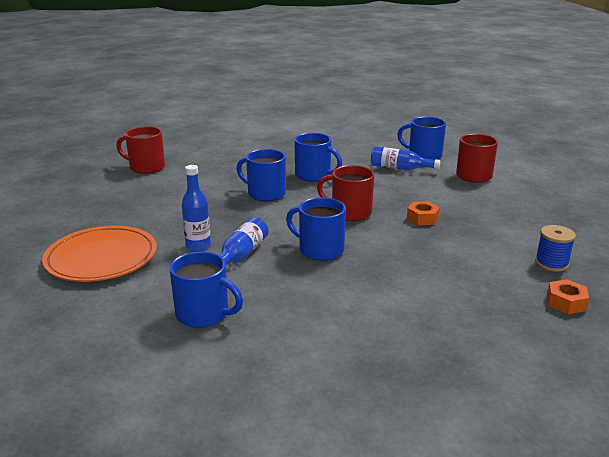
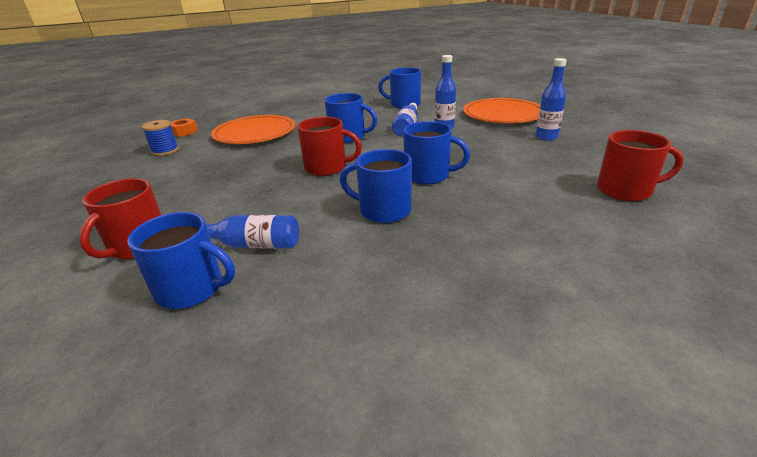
camera: 170 degrees right, 5 degrees up
(115, 215) = (546, 137): none -> blue bottle
(422, 218) = (252, 172): orange nut -> none
(447, 278) = (255, 133): none -> orange plate

